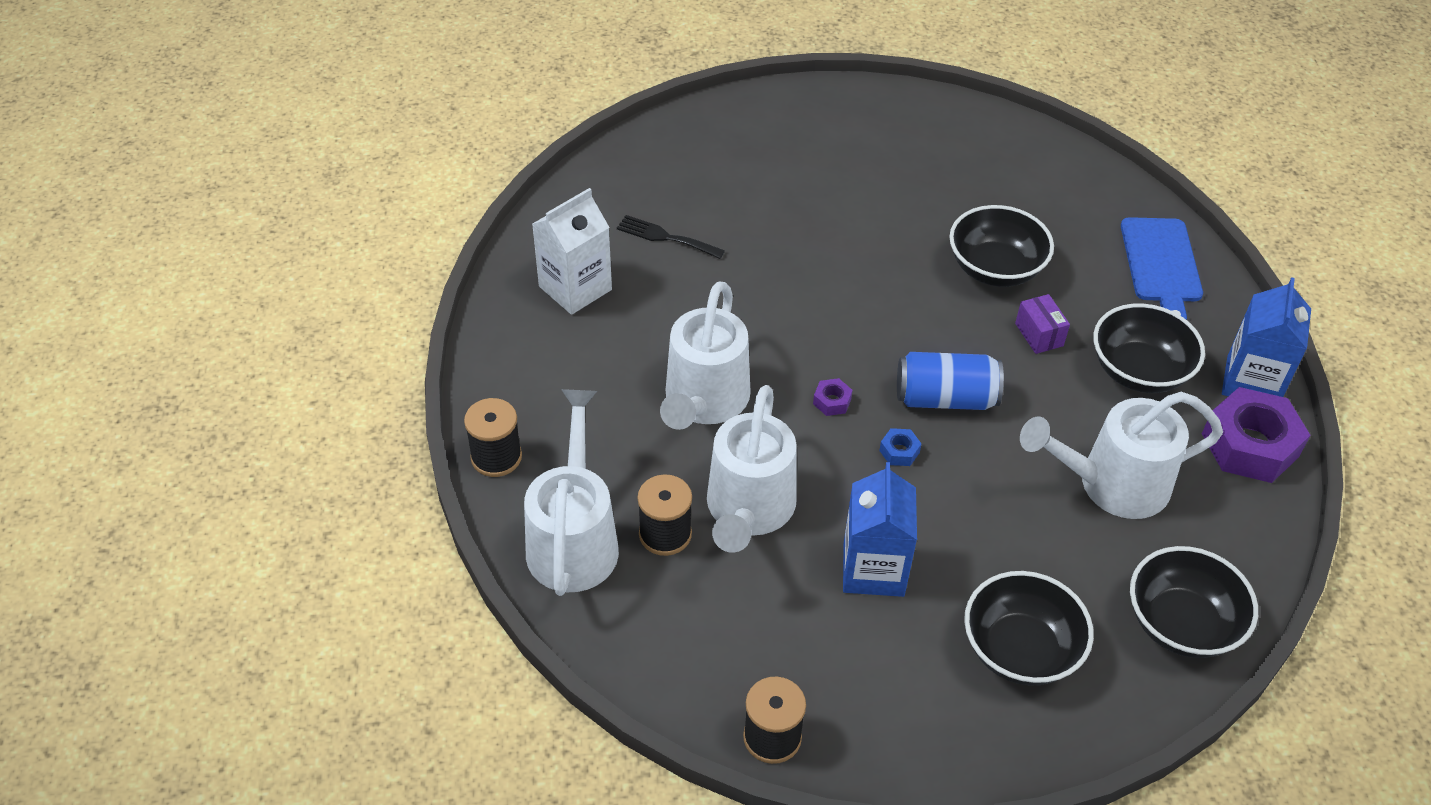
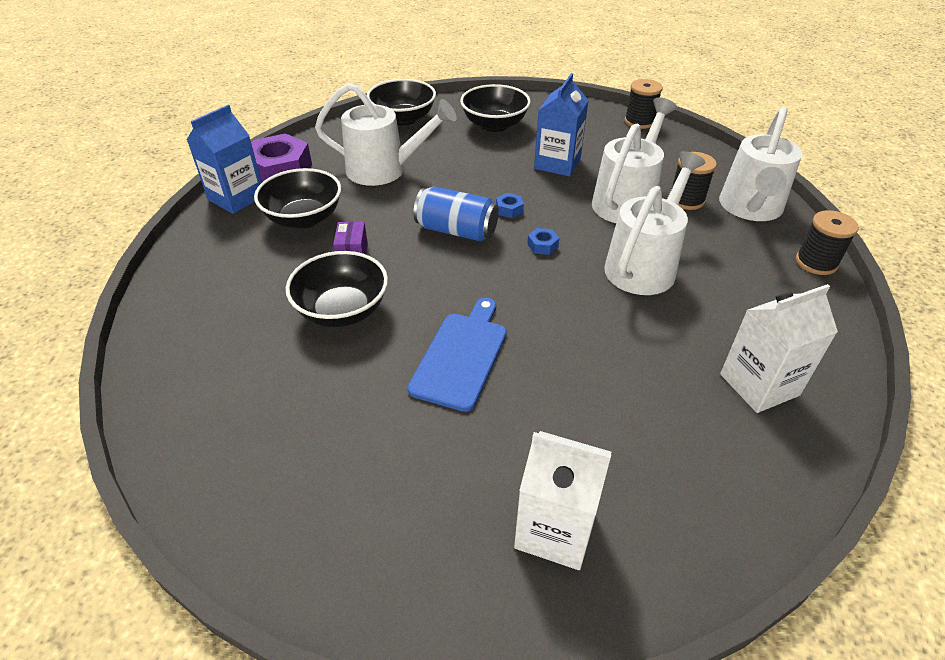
camera: 160 degrees left, 5 degrees down
(665, 237) = (655, 420): black fork -> none
(724, 152) = (555, 530): none -> white carton
(832, 401) = (542, 245): purple nut -> blue nut
(1161, 264) = (201, 282): blue cutting board -> blue cutting board (461, 356)

